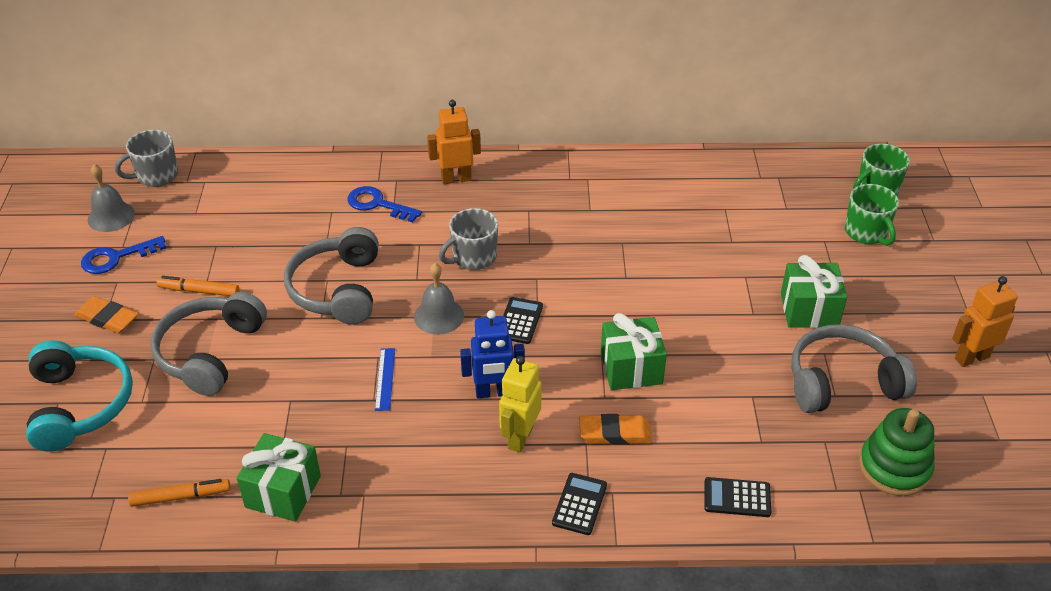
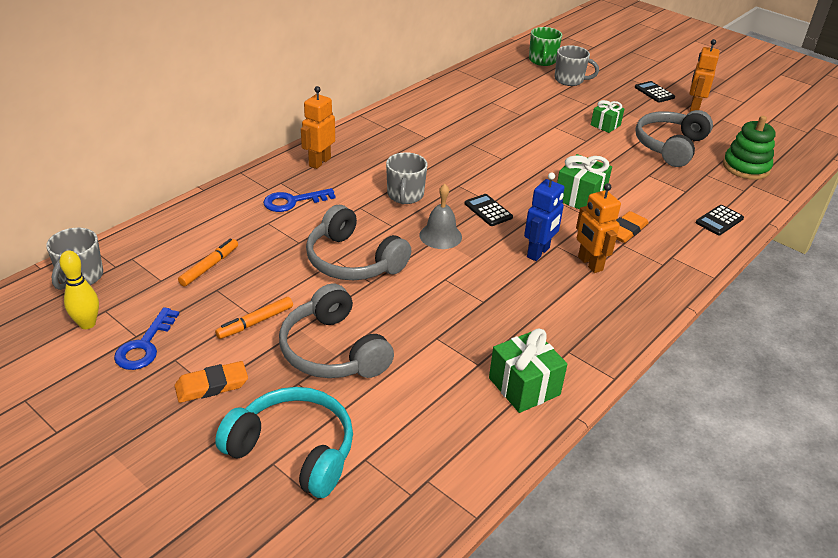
camera: 50 degrees left, 5 degrees down
(111, 216) = (87, 324): grey bell -> yellow bowling pin
(181, 497) = (470, 441): orange marker -> orange marker (209, 266)
(385, 379) = (470, 286): blue ruler -> none
(520, 437) = (589, 264): yellow robot -> orange robot
(579, 504) = (669, 272): black calculator -> black calculator (654, 92)
(809, 310) = (605, 125): green gift -> green gift, size x0.64
(866, 233) = (570, 80): green mug -> grey mug

